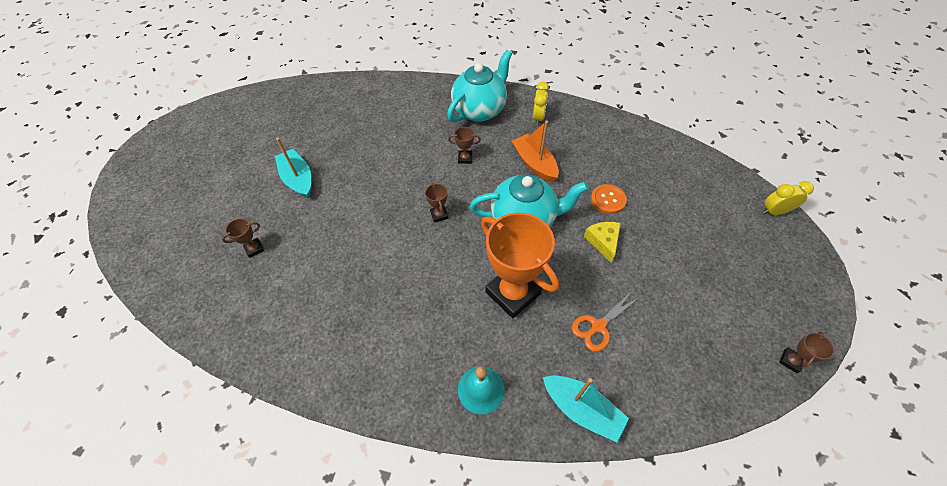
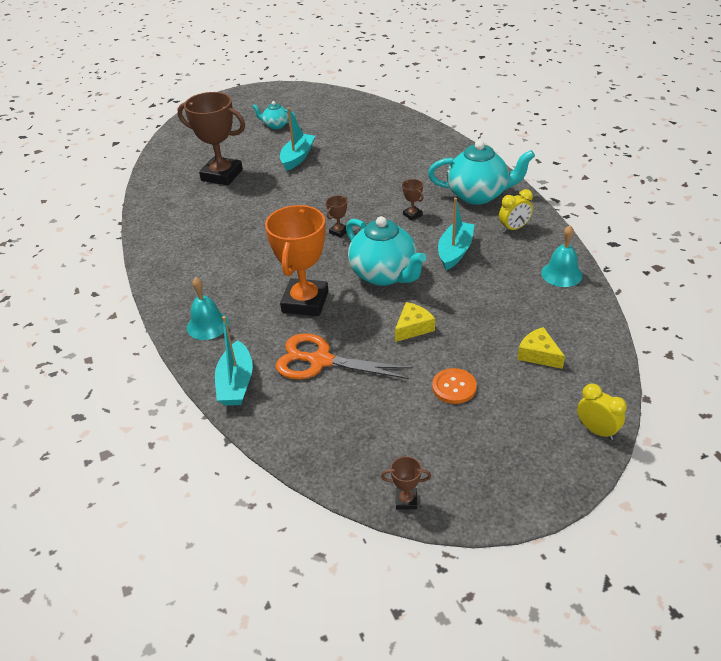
camera: 55 degrees right, 15 degrees down
(226, 164) = (276, 125): none -> turquoise teapot
(254, 249) = (222, 175): brown trophy -> brown trophy, size x2.41
(534, 163) = (455, 251): orange boat -> turquoise boat
(598, 326) = (320, 361): orange scissors -> orange scissors, size x1.59
(608, 200) = (466, 310): orange button -> orange button (454, 387)
(609, 128) = (561, 274): none -> turquoise bell
(683, 192) = (538, 354): none -> yellow cheese

